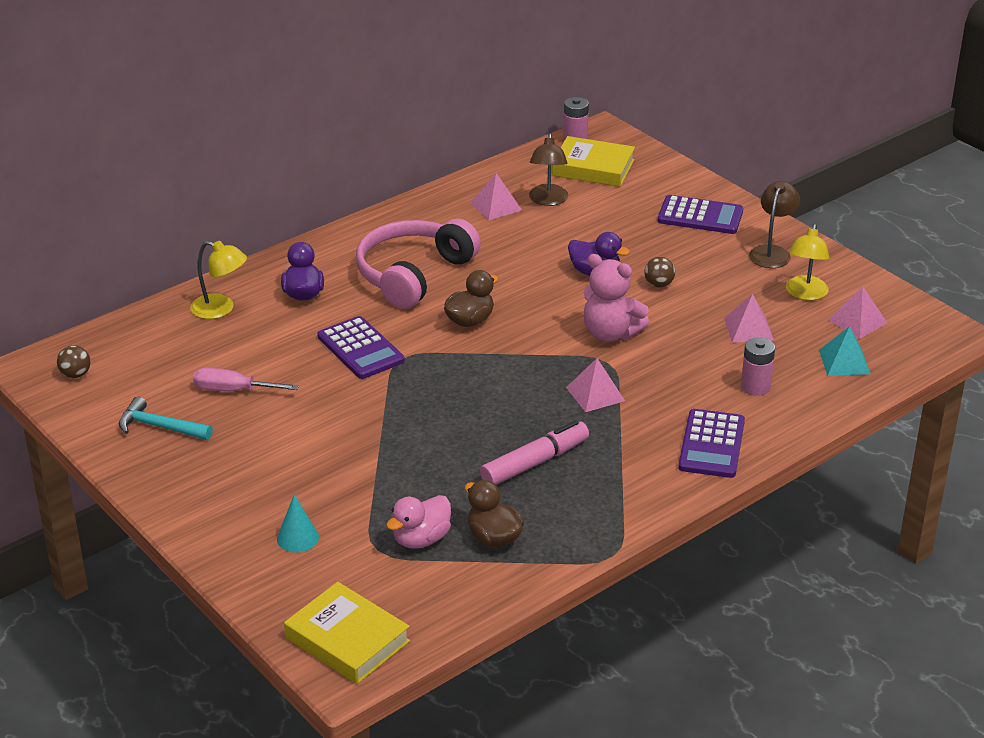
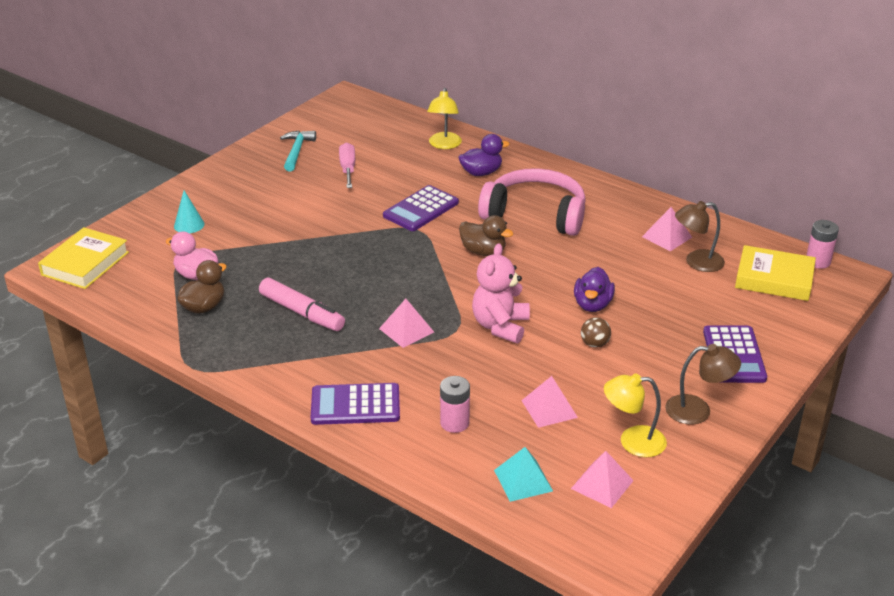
camera: 75 degrees right, 0 degrees up
(75, 374) = (344, 111): brown ball -> none
(593, 168) = (774, 279): yellow book -> yellow book turned 75 degrees counterclockwise

